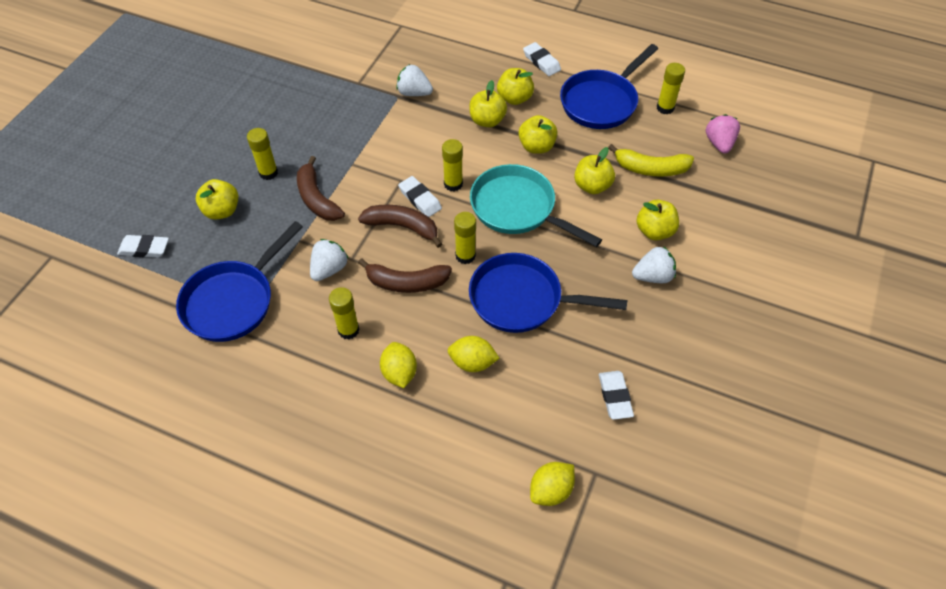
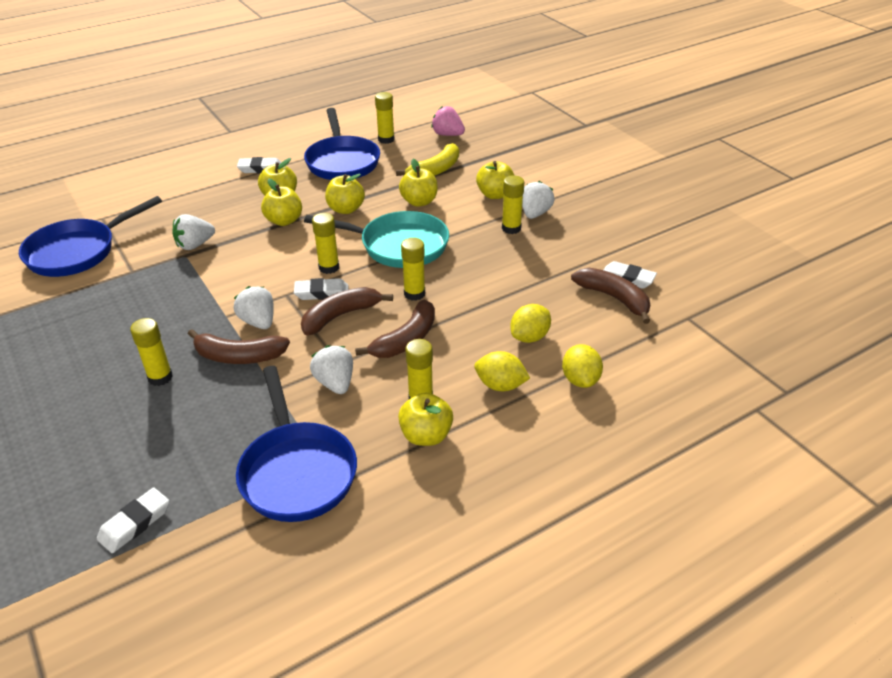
camera: 55 degrees left, 15 degrees down
(222, 211) = (164, 433): yellow apple -> yellow apple (426, 435)
(360, 185) = (258, 322): none -> white strawberry
(518, 209) = (398, 246): turquoise pan -> turquoise pan turned 150 degrees counterclockwise
(522, 299) = (492, 283): blue pan -> blue pan (78, 251)
(551, 490) = (688, 347): yellow lemon -> yellow lemon (580, 380)
(575, 400) = (614, 298): none -> brown banana
(613, 271) = (511, 228): none -> yellow glue stick

